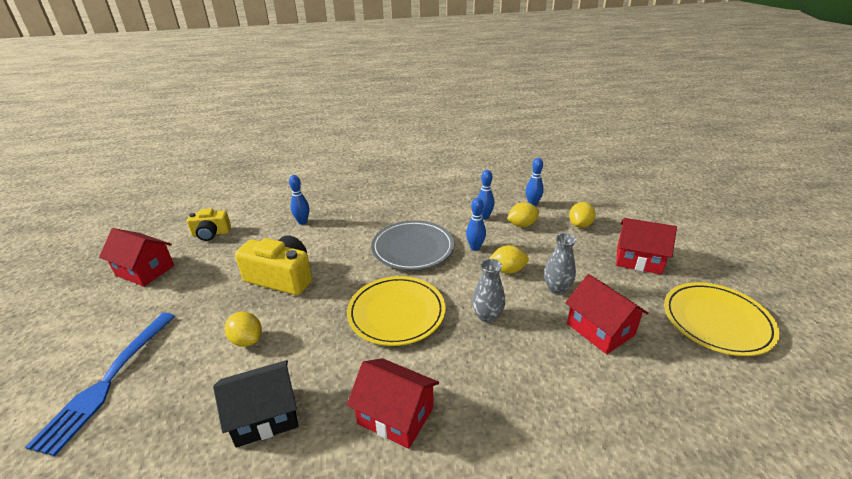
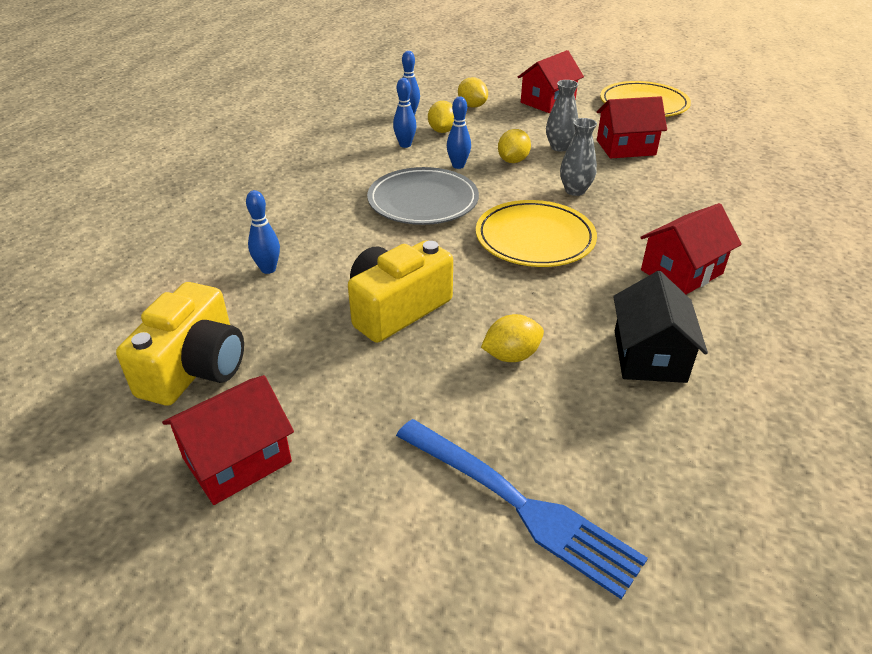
camera: 65 degrees left, 5 degrees up
(211, 233) = (195, 368): yellow camera -> yellow camera, size x1.63

